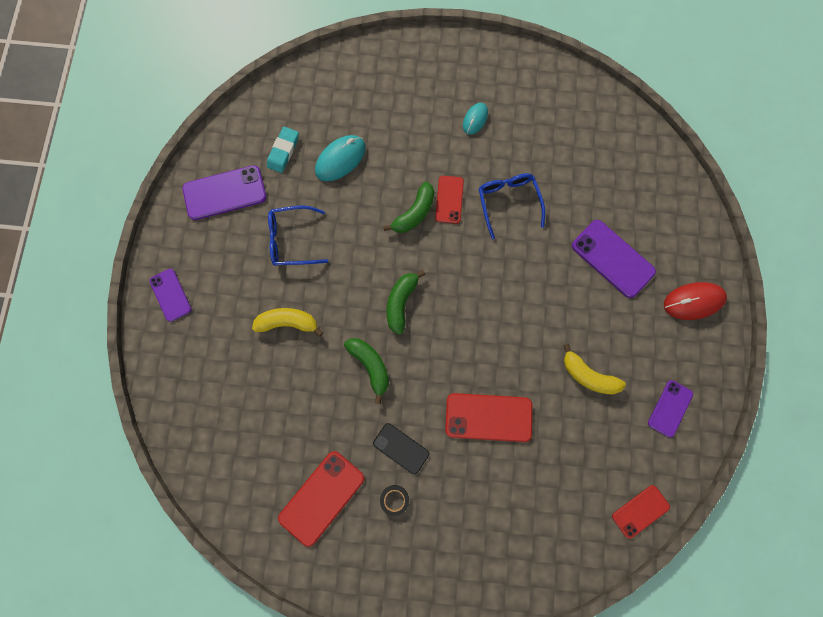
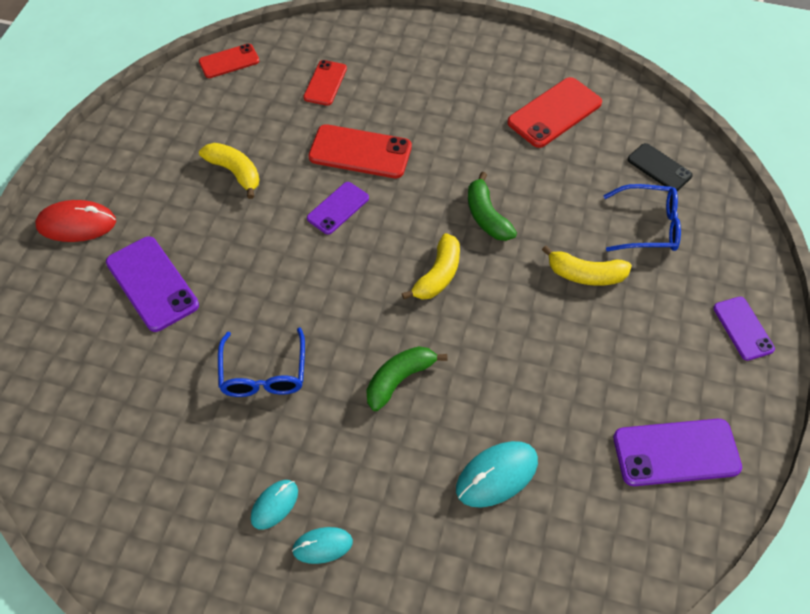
camera: 170 degrees left, 20 degrees down
(283, 151) = (585, 503): turquoise eraser -> none
(292, 240) = (577, 371): blue glasses -> blue glasses (649, 226)
(394, 500) = (477, 101): black tape -> none
(401, 303) = (438, 275): green banana -> yellow banana
(401, 448) = (463, 140): black phone -> black phone (659, 168)
(439, 101) = (322, 546): none -> turquoise mouse
(449, 199) = (345, 390): red phone -> red phone (325, 83)
(670, 408) = (158, 132): purple phone -> purple phone (338, 208)

